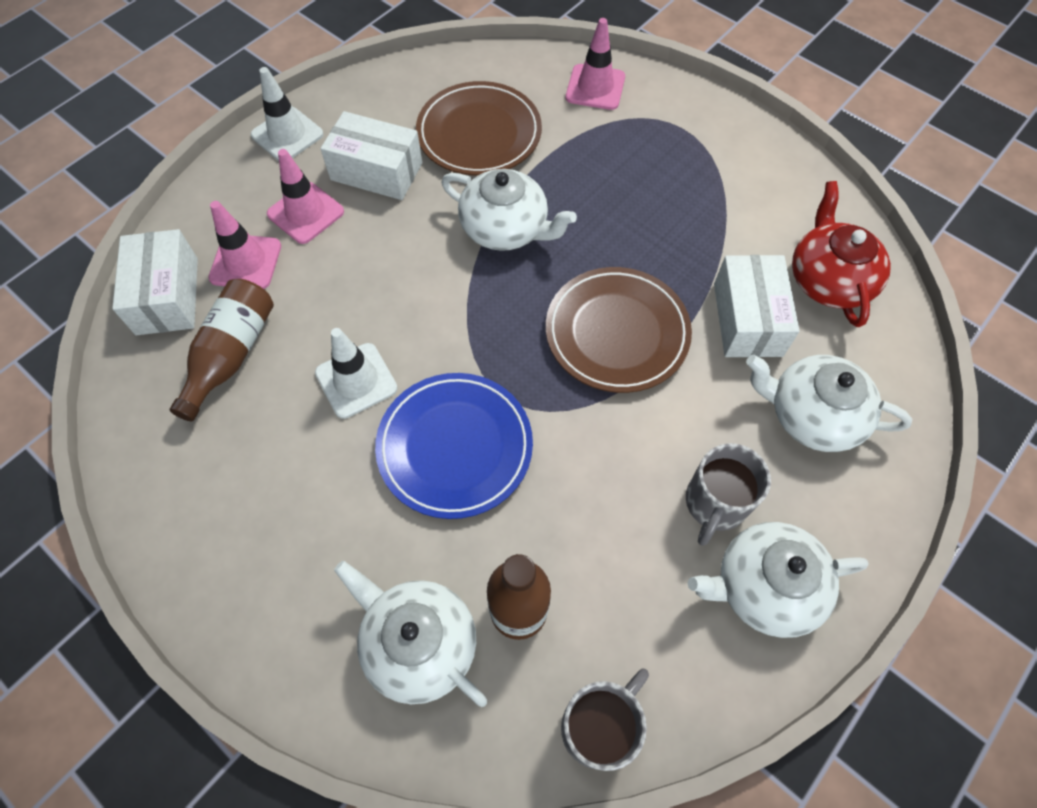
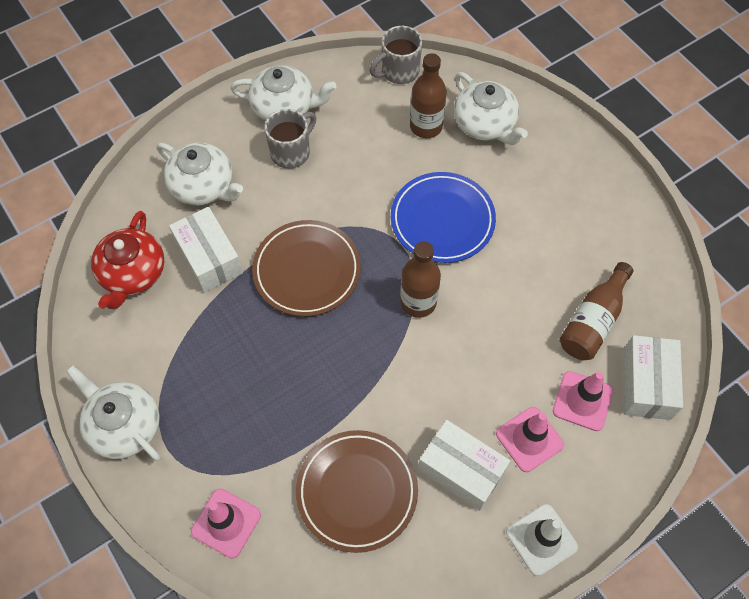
camera: 165 degrees left, 0 degrees up
(356, 380) = (502, 280): white traffic cone -> none
(462, 327) = (418, 302): none -> brown bottle
(506, 228) = (361, 380): white teapot -> white teapot (124, 425)
(747, 319) = (209, 258): white box -> white box turned 45 degrees counterclockwise

